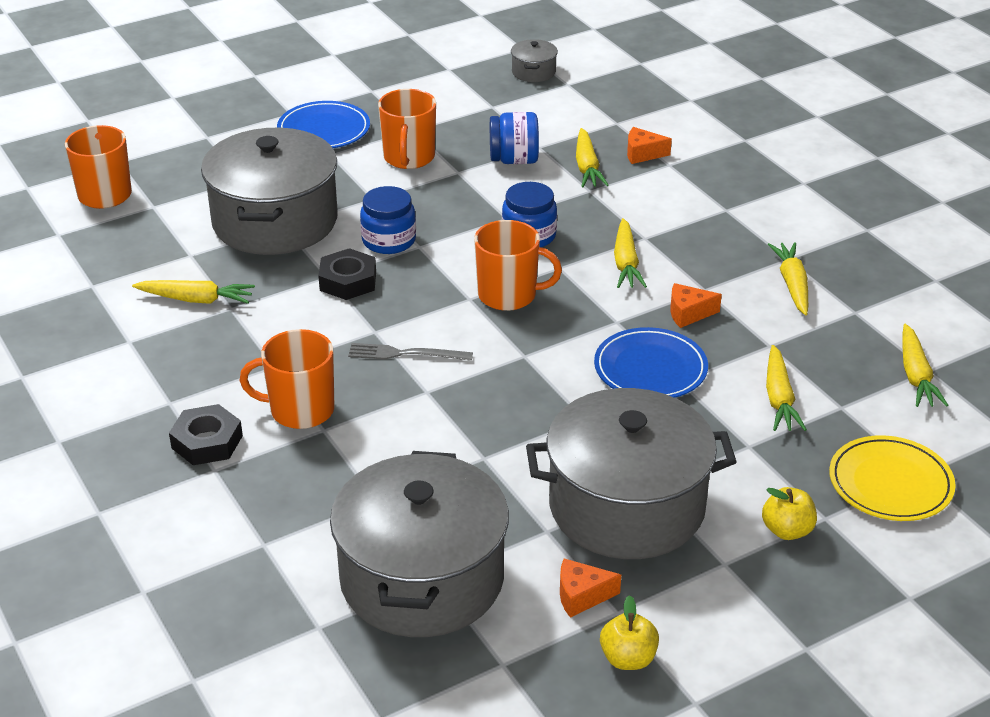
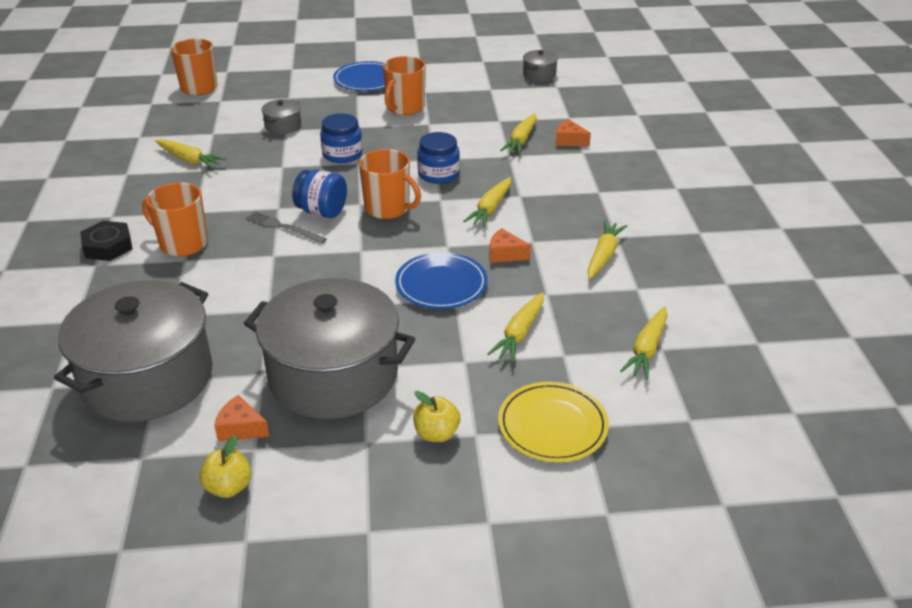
camera: 25 degrees right, 0 degrees up
(275, 221) = (283, 126): grey pot -> grey pot, size x0.40
(348, 281) = (292, 172): black nut -> none
(514, 160) = (474, 125): blue jar -> blue jar (322, 211)

